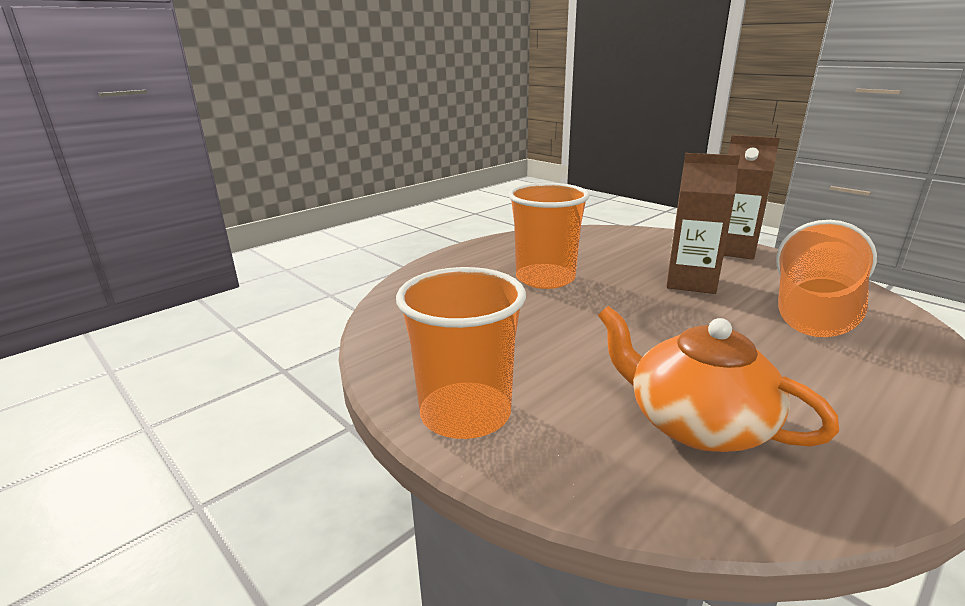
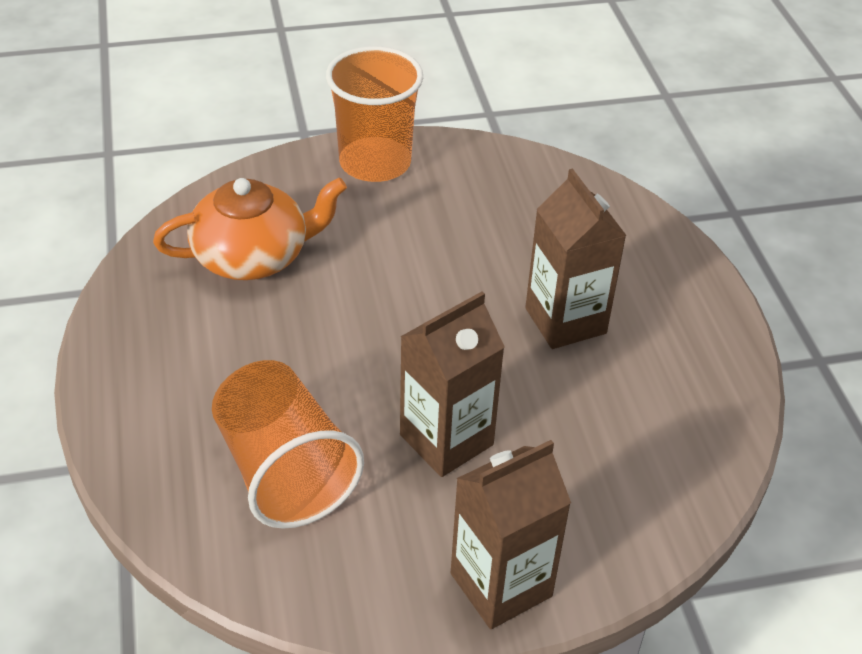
camera: 120 degrees right, 20 degrees up
(545, 278) = (565, 321): orange cup -> brown carton

